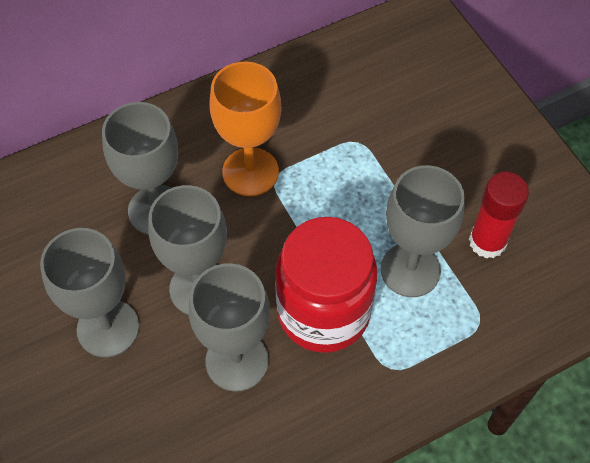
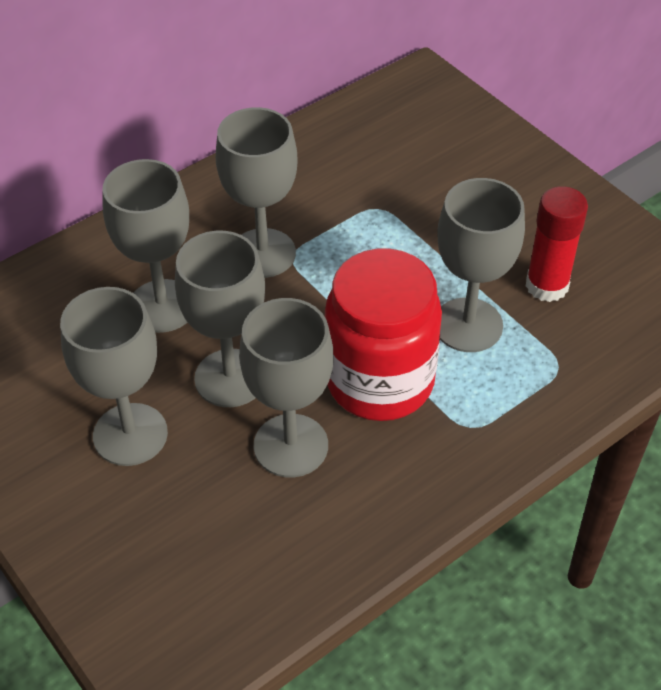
camera: 10 degrees left, 10 degrees down
(250, 172) = (263, 253): orange goblet -> grey goblet

